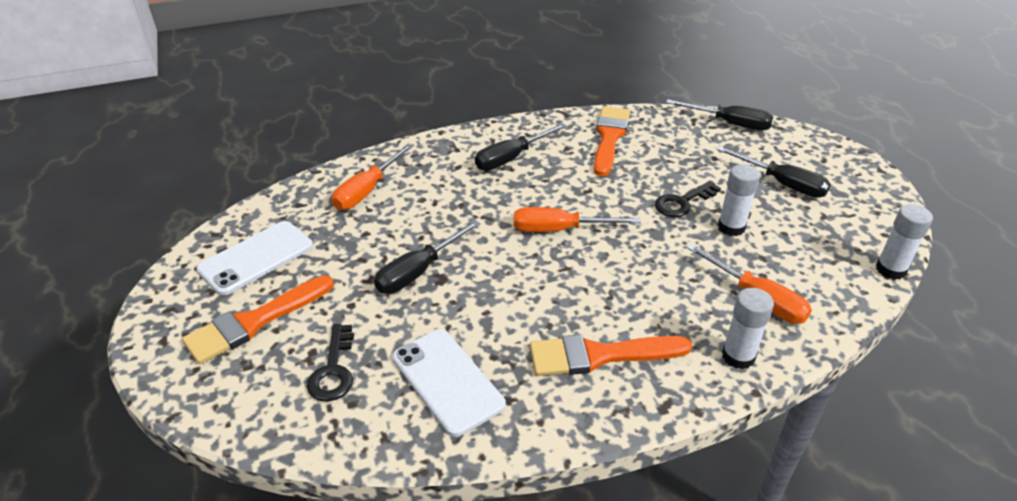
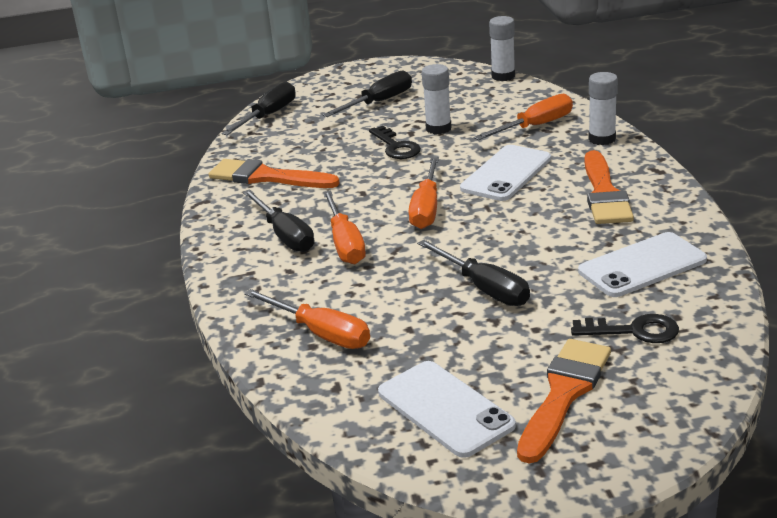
camera: 80 degrees left, 10 degrees down
(254, 322) = (564, 394): orange brush -> orange brush turned 120 degrees counterclockwise
(498, 189) = (345, 243): none -> orange screwdriver
(636, 279) = (506, 174): none -> white phone

